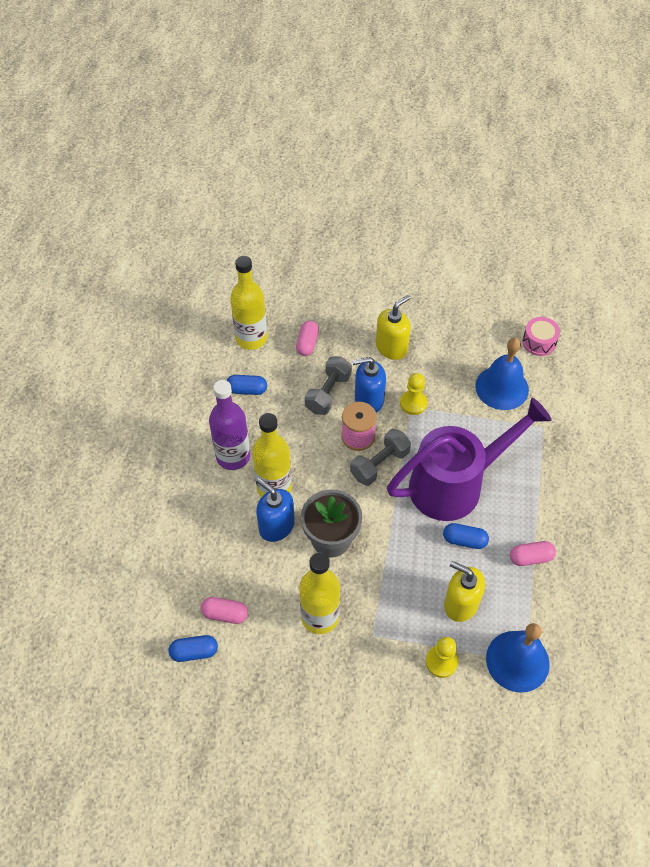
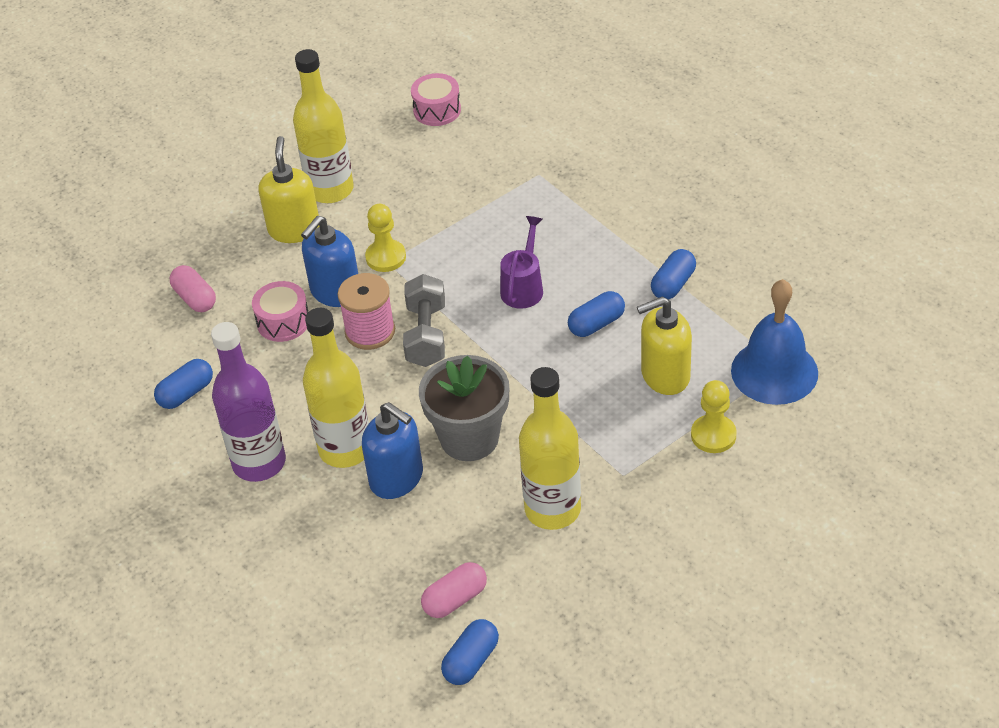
camera: 45 degrees left, 10 degrees down
(251, 338) = (122, 345): yellow bottle -> yellow bottle (330, 190)
(276, 526) = (397, 478): blue soap dispenser -> blue soap dispenser turned 135 degrees counterclockwise
(328, 393) = (283, 322): grey dumbbell -> pink drum
(456, 484) = (524, 287): purple watering can -> purple watering can, size x0.42
(502, 387) = (454, 174): blue bell -> none
(530, 557) = (673, 284): pink capsule -> blue capsule

